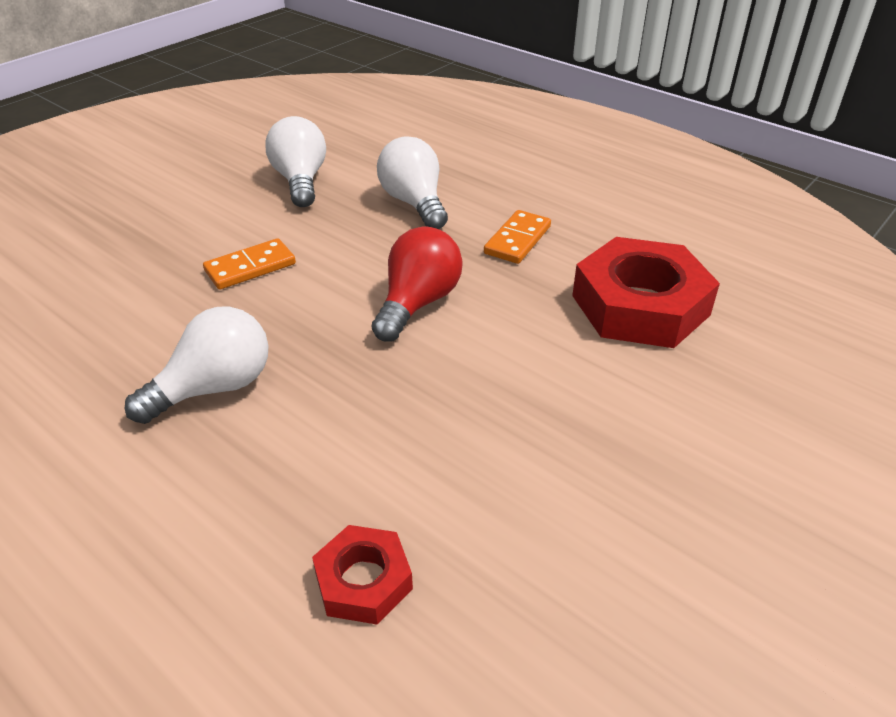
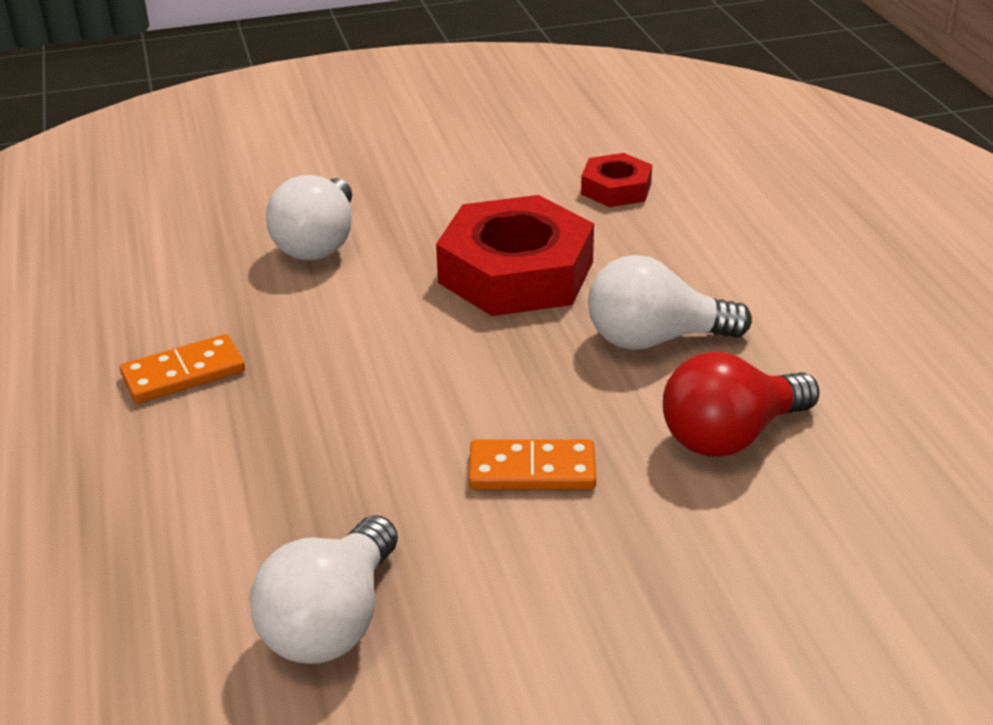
camera: 145 degrees left, 5 degrees down
(414, 203) = (222, 487): white light bulb -> white light bulb (318, 243)
(418, 303) = (385, 344): red light bulb -> red light bulb (730, 436)
(640, 305) = (187, 262): red nut -> red nut (516, 272)

